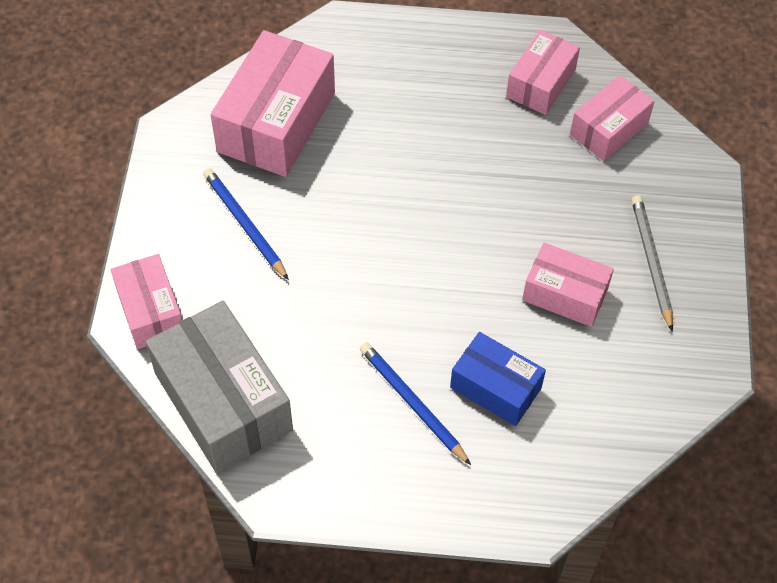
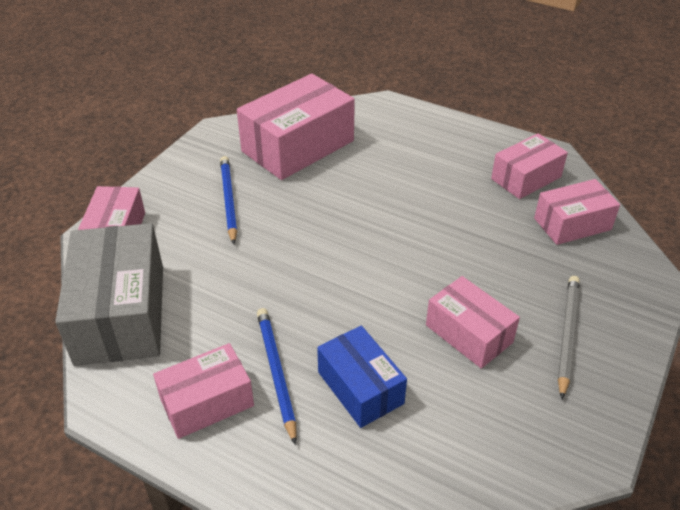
camera: 25 degrees right, 15 degrees down
(367, 457) = (207, 402): none -> pink box

